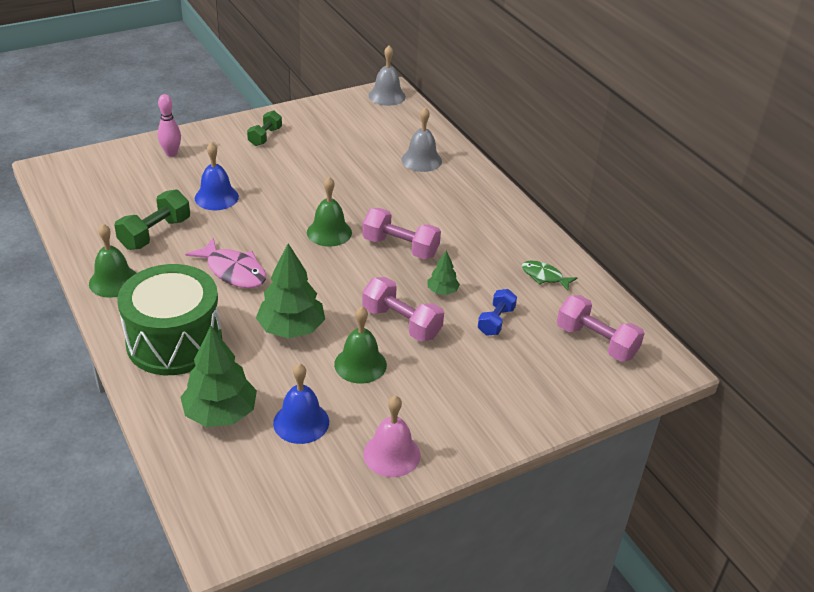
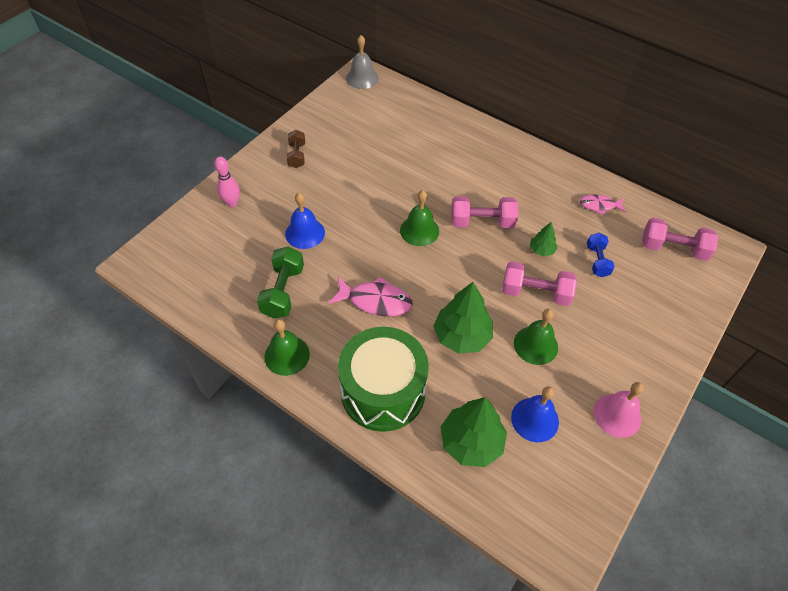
camera: 25 degrees left, 15 degrees up
(265, 137) = (297, 155): green dumbbell -> brown dumbbell
(421, 160) = (435, 132): grey bell -> none
(544, 276) = (599, 206): green fish -> pink fish

